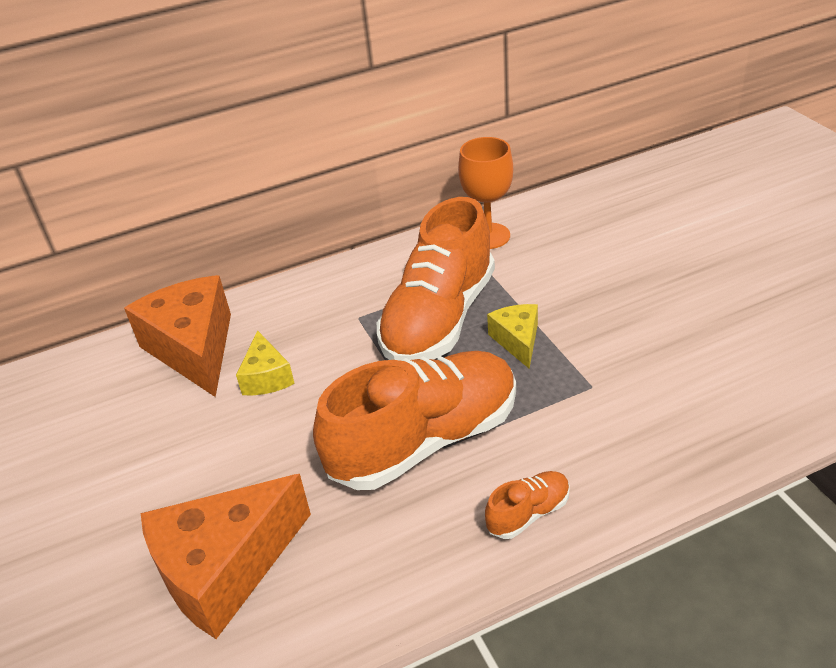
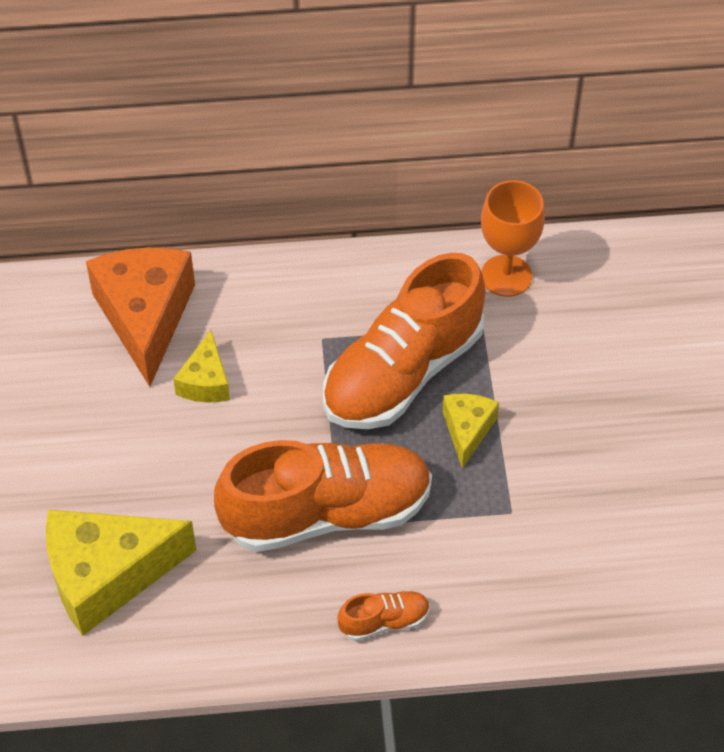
camera: 15 degrees right, 15 degrees up
(225, 569) = (107, 575): orange cheese -> yellow cheese

